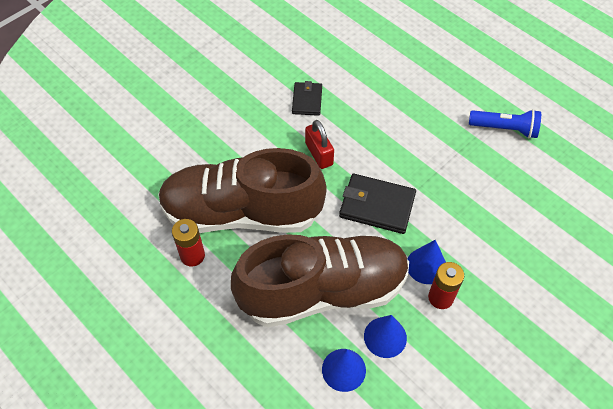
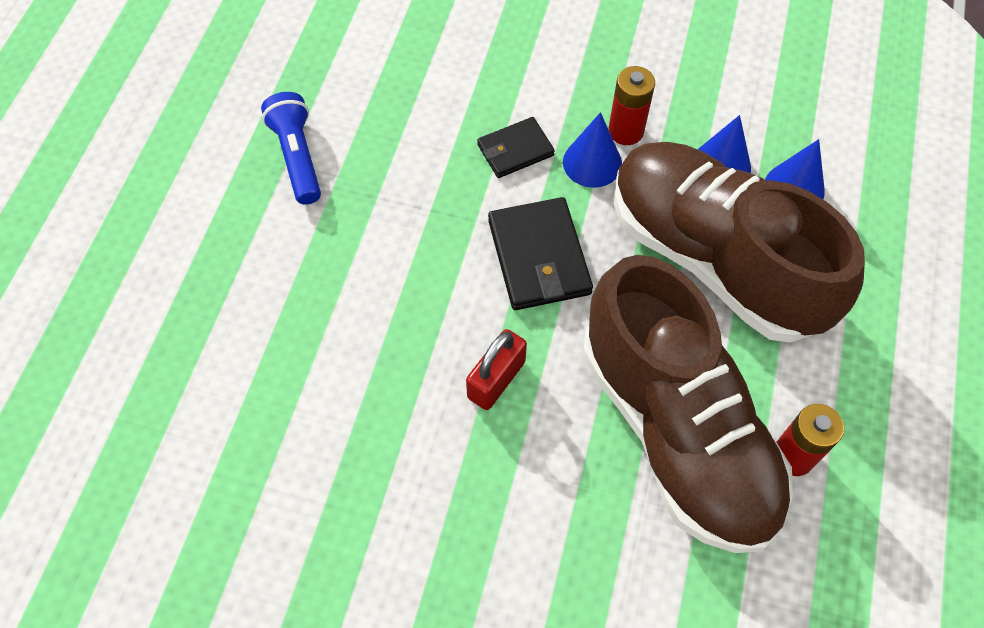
camera: 120 degrees left, 5 degrees up
(307, 100) = (393, 459): black wallet -> black wallet (515, 150)

